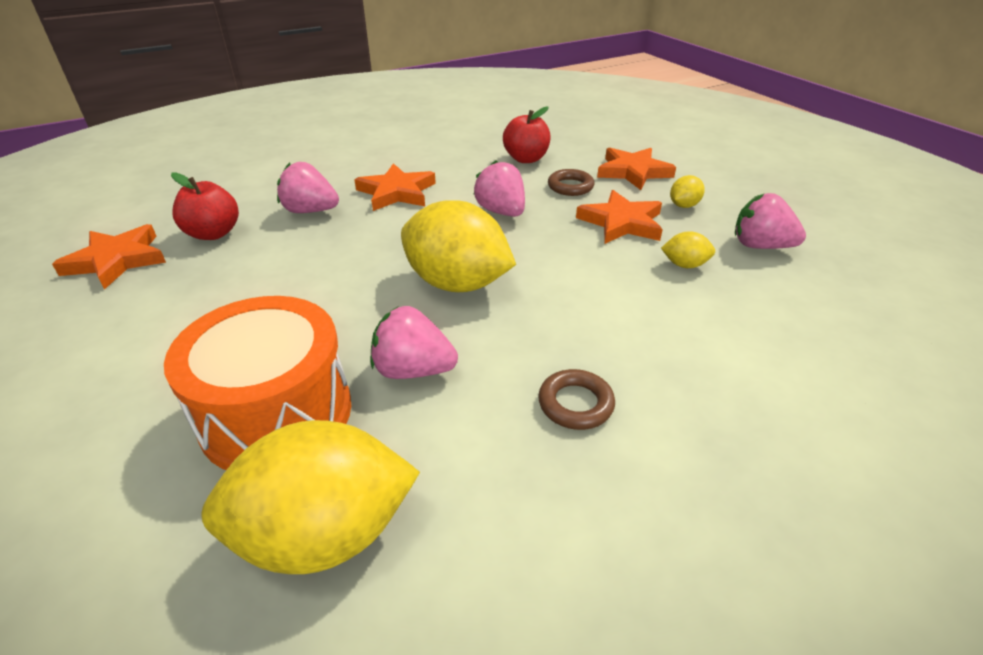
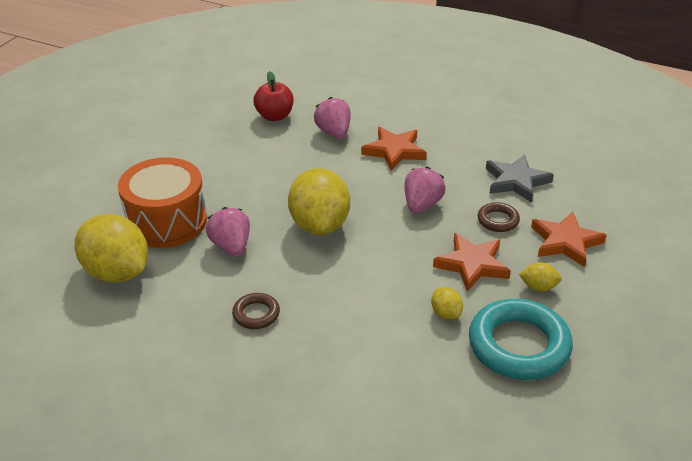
camera: 55 degrees right, 0 degrees up
(117, 260) = (221, 105): orange star -> none
(526, 159) = (516, 181): red apple -> grey star
(760, 246) = (519, 345): pink strawberry -> turquoise ring

